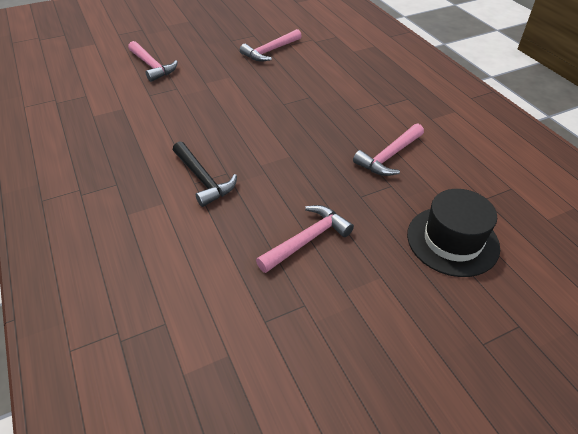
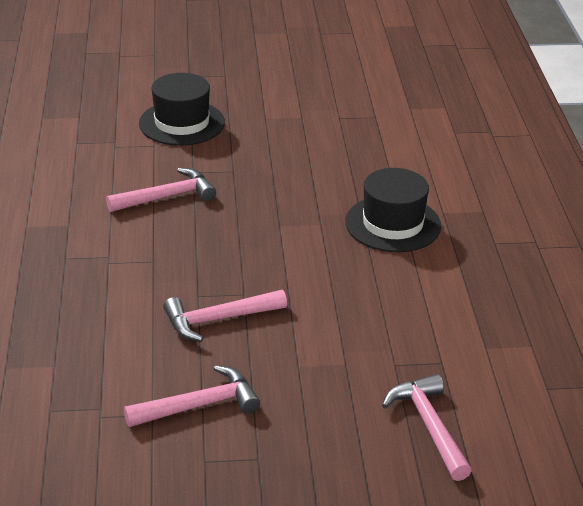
camera: 160 degrees left, 10 degrees down
(203, 179) = (393, 224): black hammer -> black hat
(307, 240) = (311, 152): pink hammer -> pink hammer (219, 319)

